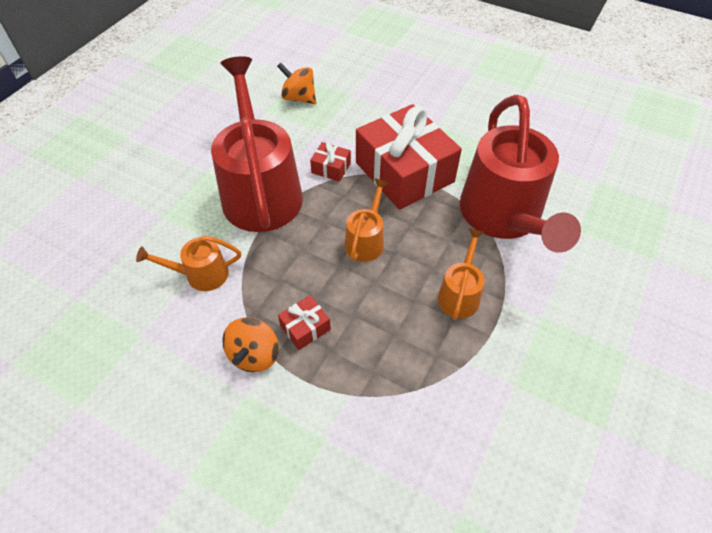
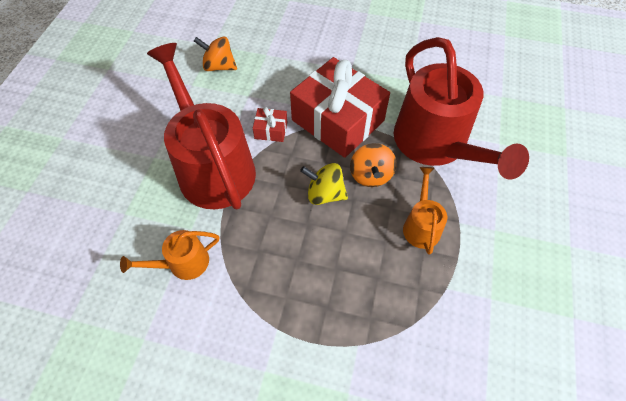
camera: 15 degrees left, 5 degrees up
(254, 355) = (259, 330): orange spinning top -> orange spinning top (370, 175)
(305, 327) = (297, 291): red gift -> none
(366, 240) = (324, 194): orange watering can -> yellow spinning top

